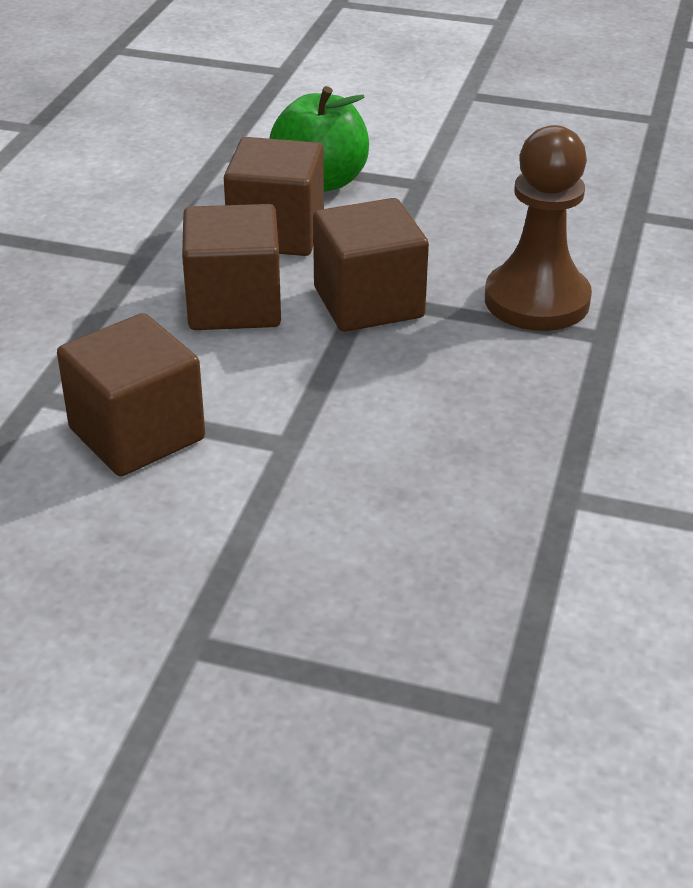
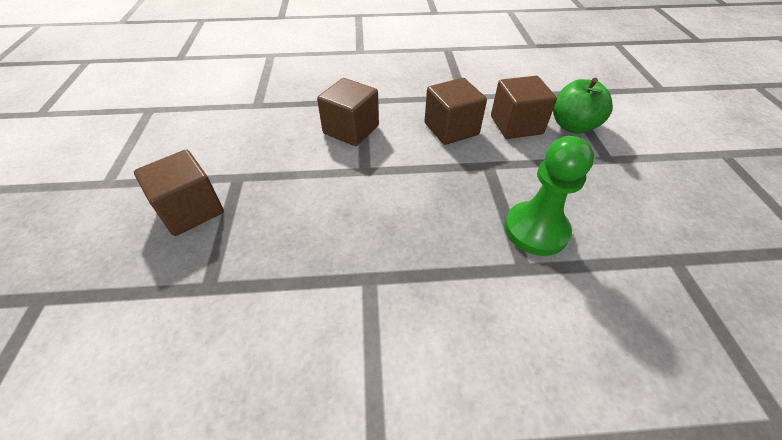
camera: 70 degrees right, 10 degrees up
(368, 302) = (484, 167): brown cube -> brown cube (191, 210)
(536, 300) = (536, 230): brown pawn -> green pawn

